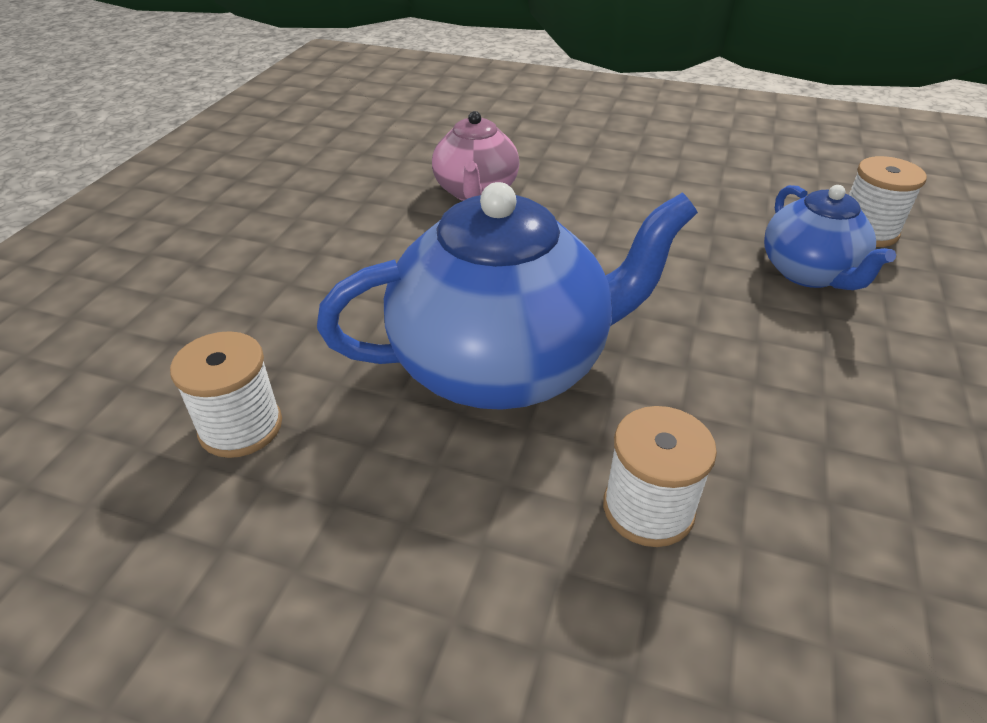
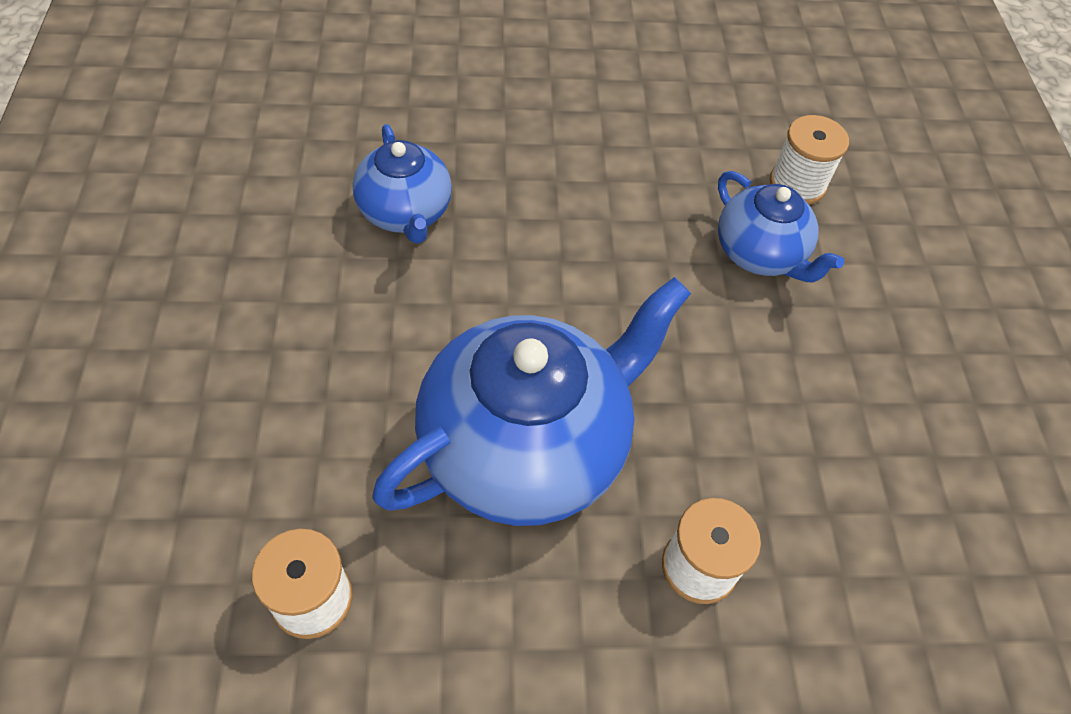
camera: 25 degrees left, 15 degrees up
(476, 192) = (405, 213): pink teapot -> blue teapot

